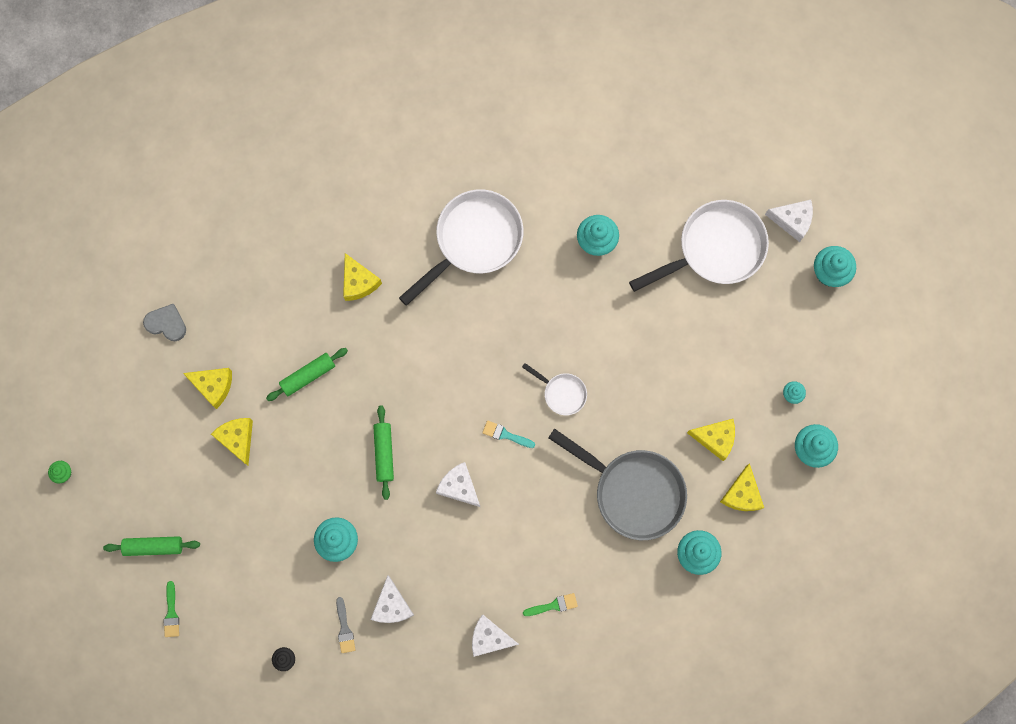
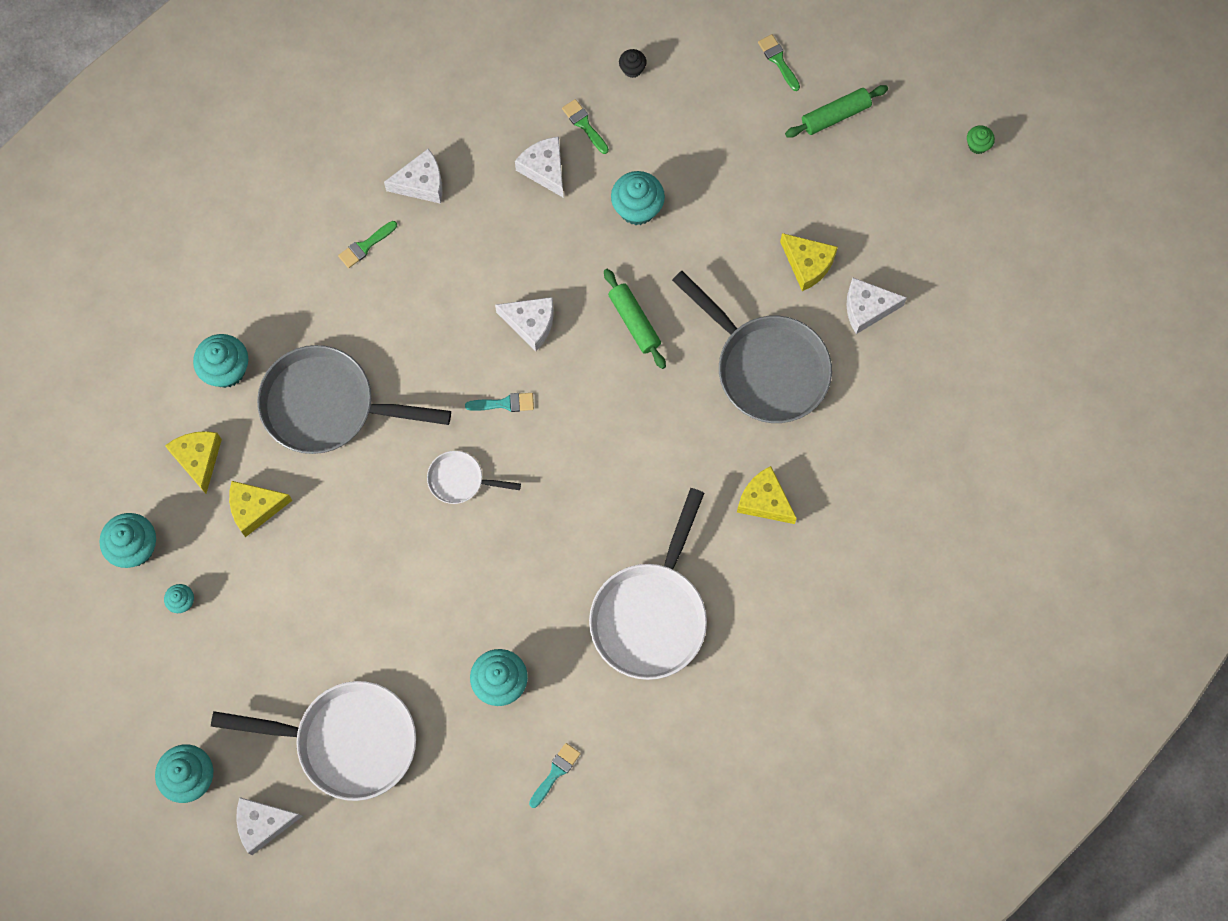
camera: 155 degrees right, 5 degrees down
(166, 323) = (960, 352): grey heart -> none
(213, 386) = (867, 308): yellow cheese -> white cheese
(308, 376) = (766, 367): green rolling pin -> grey pan
(344, 629) = (584, 124): grey brush -> green brush
(586, 168) = (555, 772): none -> turquoise brush
(715, 249) = (347, 741): white pan -> white pan turned 120 degrees counterclockwise

